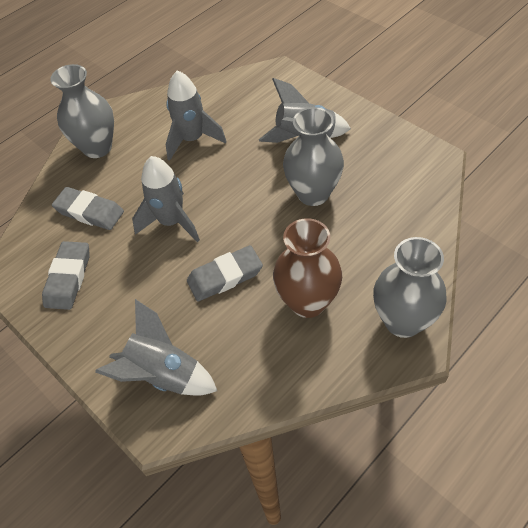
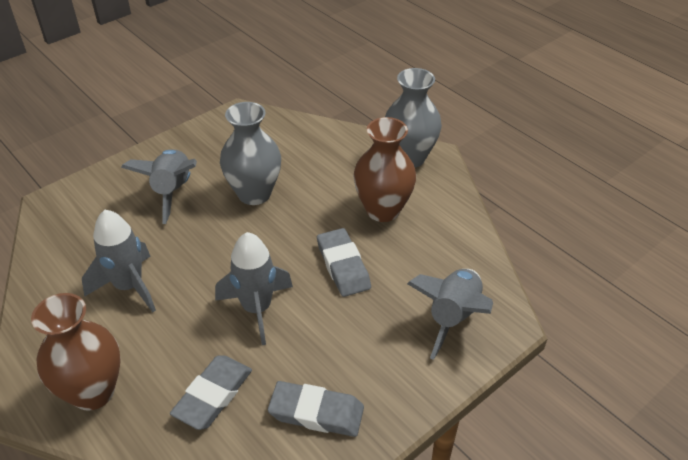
camera: 90 degrees left, 10 degrees down
(97, 147) = (93, 392): grey vase -> brown vase

